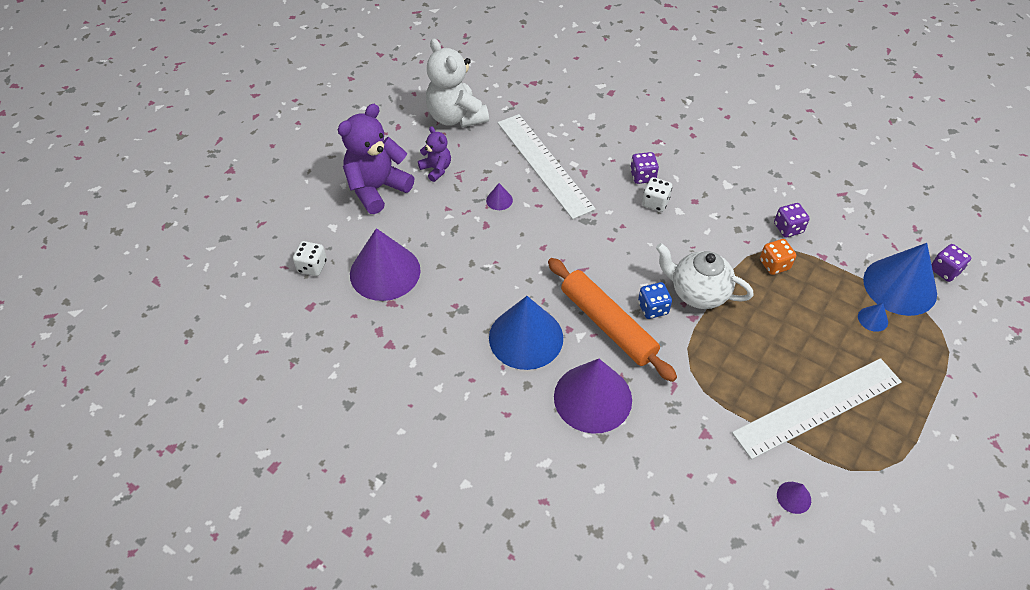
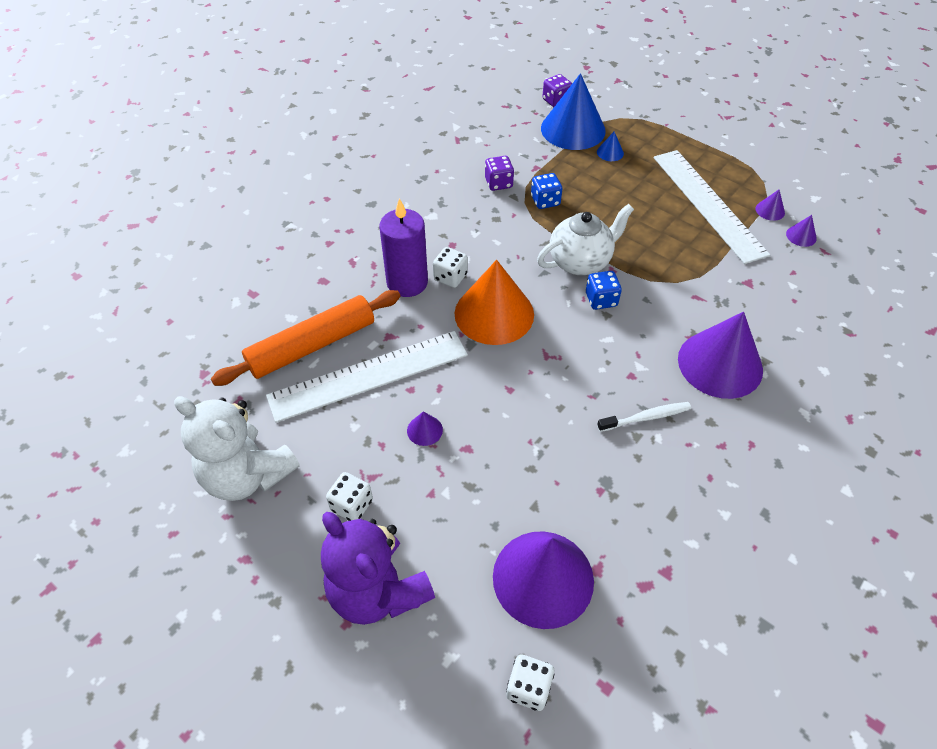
camera: 85 degrees left, 0 degrees up
(436, 169) = (352, 505): purple teddy bear -> white dice
(456, 117) = (247, 475): white teddy bear -> white teddy bear turned 60 degrees clockwise
(526, 337) = (646, 417): blue cone -> white toothbrush
(608, 324) = (624, 340): orange rolling pin -> orange rolling pin (312, 345)
(620, 233) = (494, 313): none -> orange cone
(642, 176) = (407, 282): purple dice -> purple candle
(698, 293) = (580, 262): white teapot -> white teapot turned 150 degrees counterclockwise
(774, 264) = (545, 201): orange dice -> blue dice
(828, 470) = (770, 210): none -> purple cone

